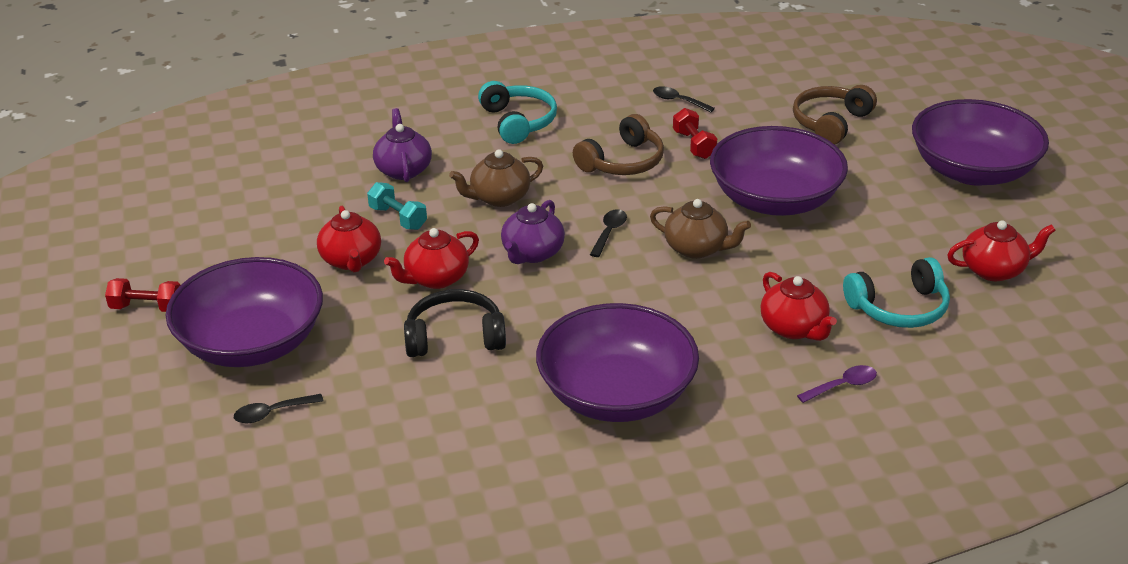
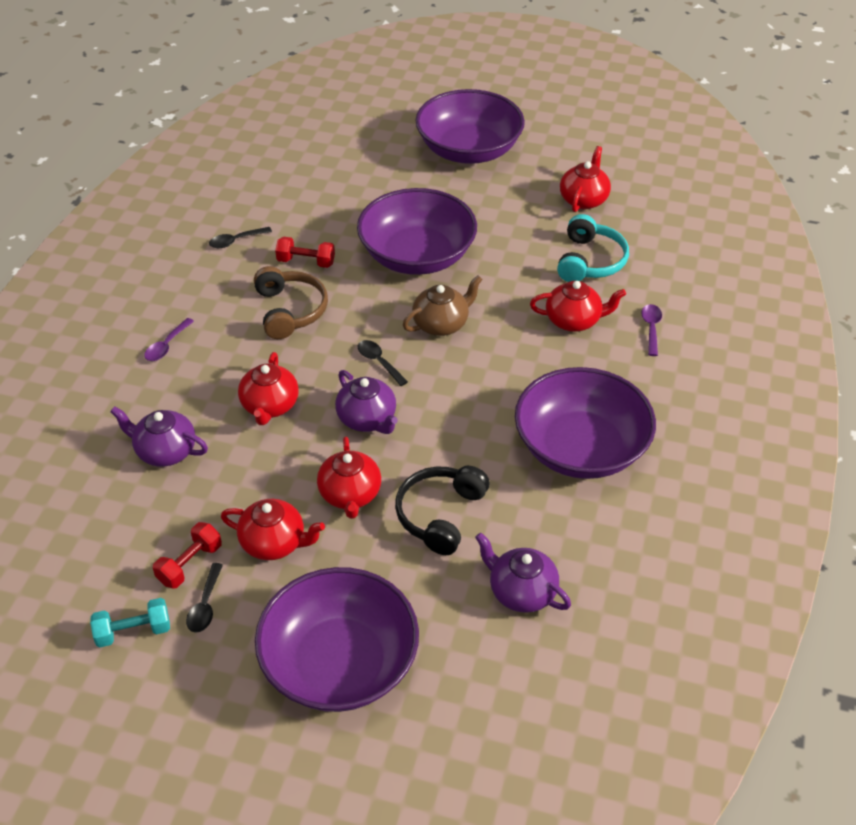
camera: 60 degrees left, 10 degrees up
(147, 307) = (215, 733): red dumbbell -> red dumbbell (190, 564)
(272, 413) = (452, 682): black spoon -> black spoon (205, 605)
(398, 218) = (238, 485): turquoise dumbbell -> turquoise dumbbell (133, 631)
(402, 418) = (521, 591): none -> purple teapot
(499, 197) = (270, 406): brown teapot -> red teapot
(518, 122) = (167, 345): turquoise headphones -> purple spoon
(831, 123) = (348, 181): brown headphones -> none

